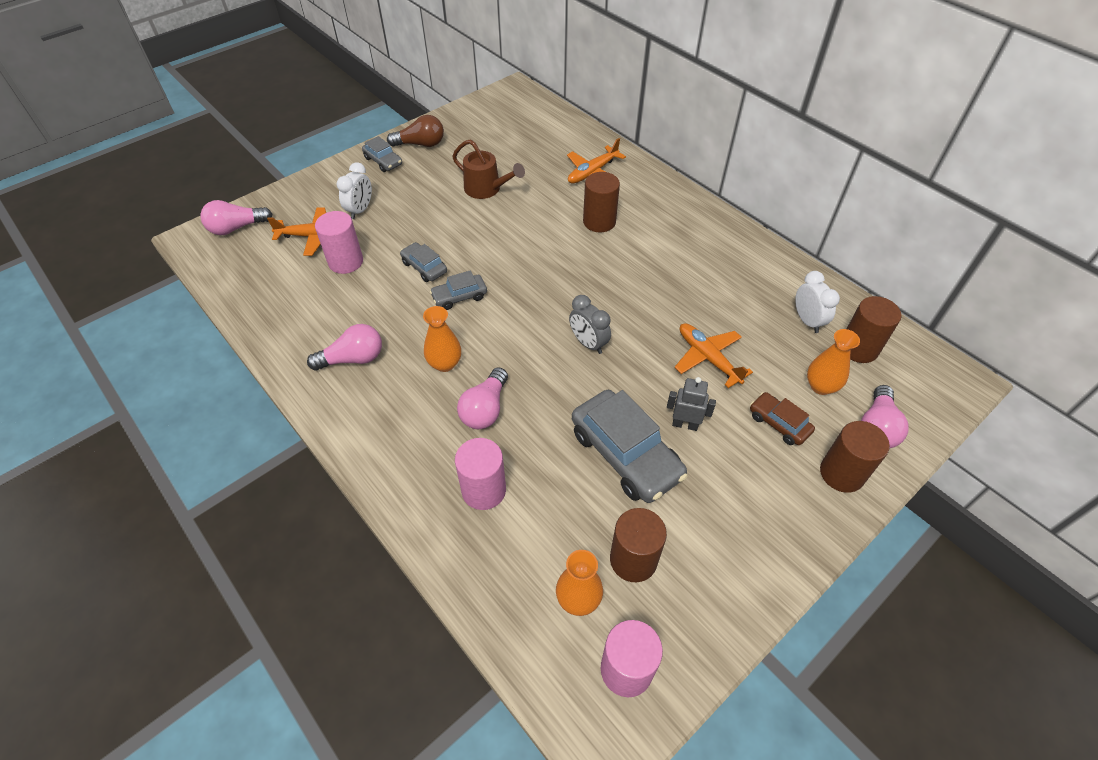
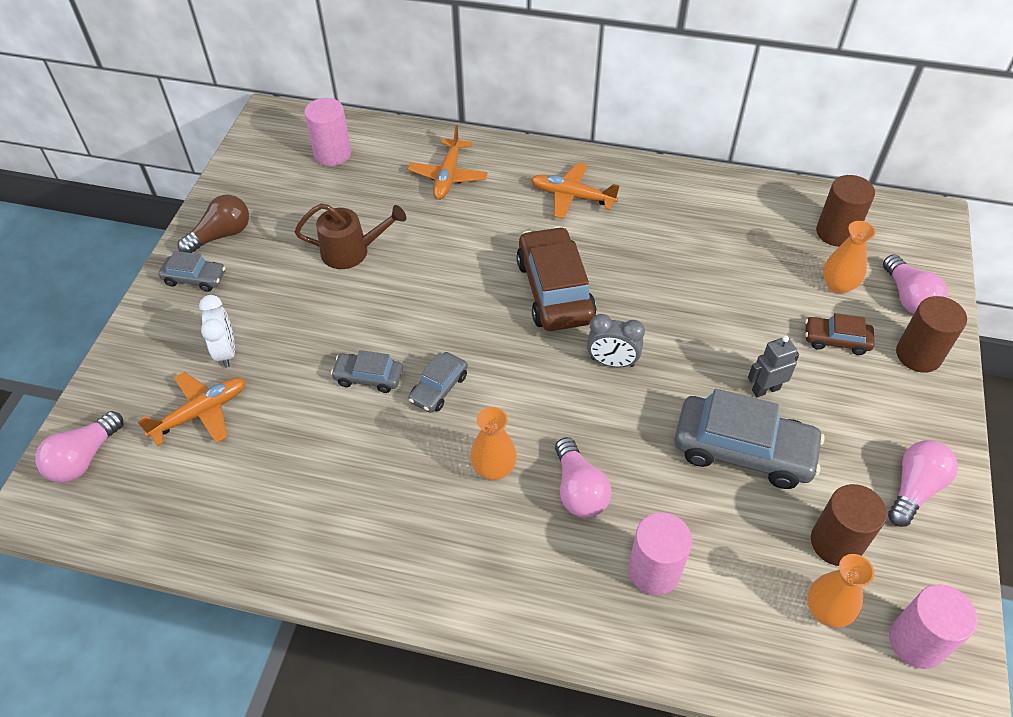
camera: 35 degrees left, 0 degrees up
(346, 262) = (270, 422): pink cylinder -> pink cylinder (332, 154)
(353, 359) = (390, 525): pink light bulb -> pink light bulb (914, 489)
(594, 277) = (554, 290): none -> brown car
(599, 222) = (505, 228): brown cylinder -> none
(708, 358) = (728, 313): orange plane -> orange plane (572, 196)
(807, 321) = (776, 229): white clock -> none

